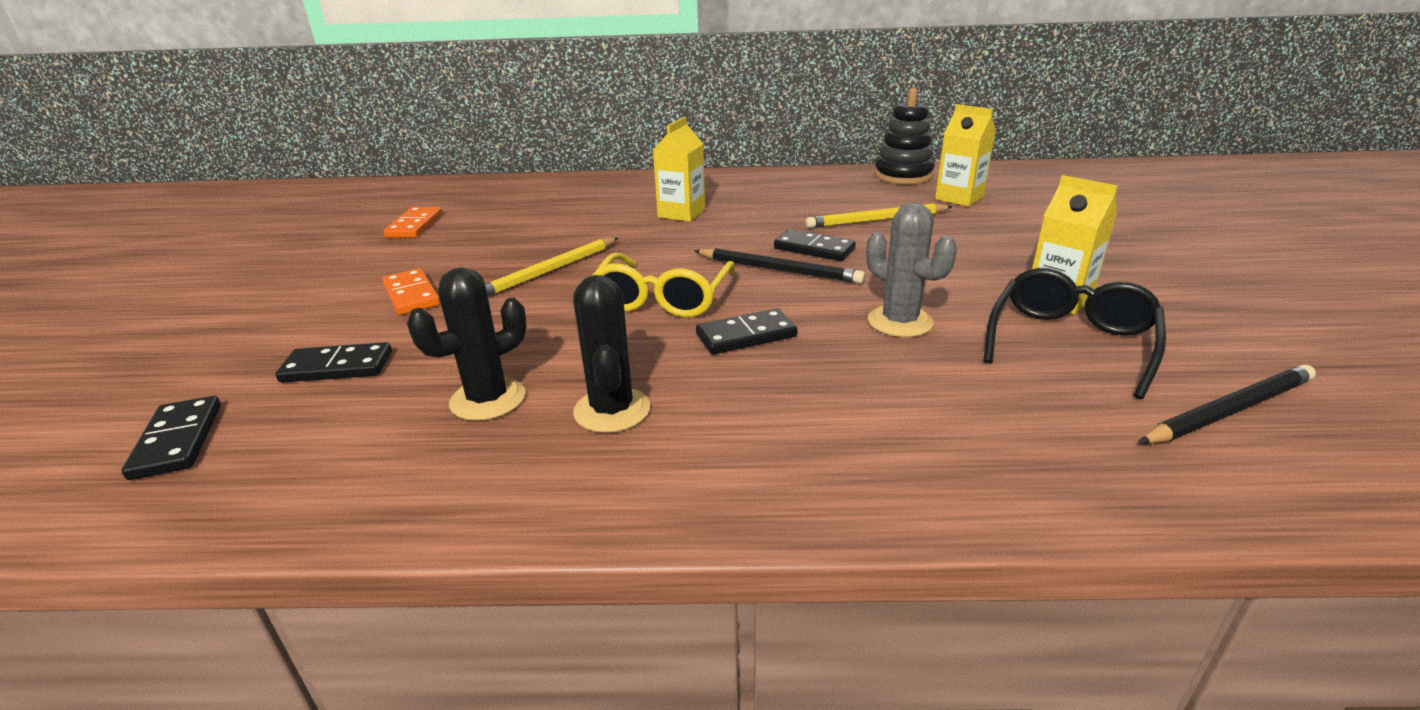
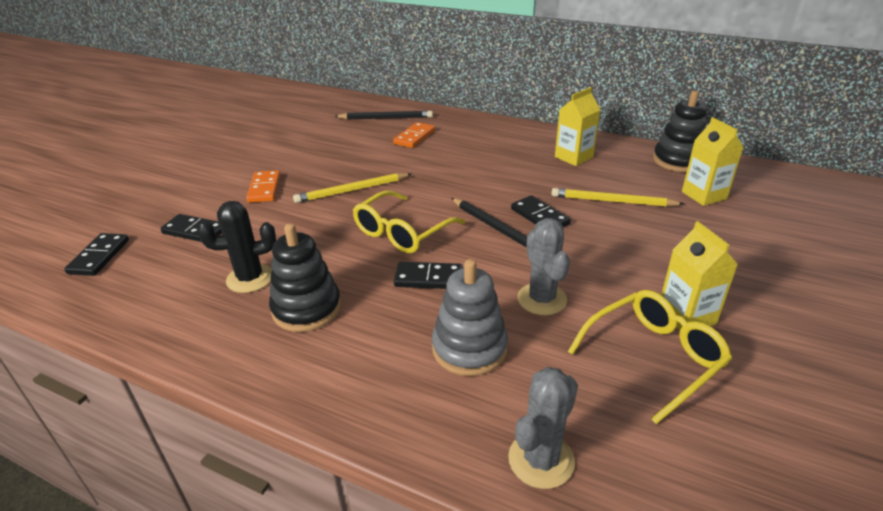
camera: 25 degrees right, 5 degrees up
(415, 225) = (303, 132): orange domino -> orange domino (414, 137)
(612, 410) = (307, 308): black cactus -> black stacking toy
(681, 213) = (474, 160): yellow carton -> yellow carton (573, 157)
(871, 391) = (469, 348): none -> grey stacking toy
(1070, 342) = (653, 357): black glasses -> yellow glasses
(1071, 474) = (541, 460): none -> grey cactus
(1228, 410) = (718, 458): black pencil -> black pencil (386, 118)

